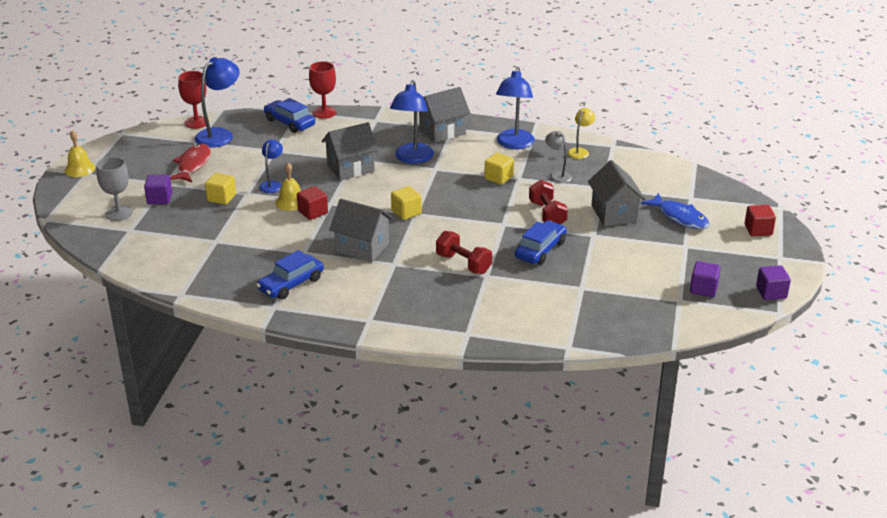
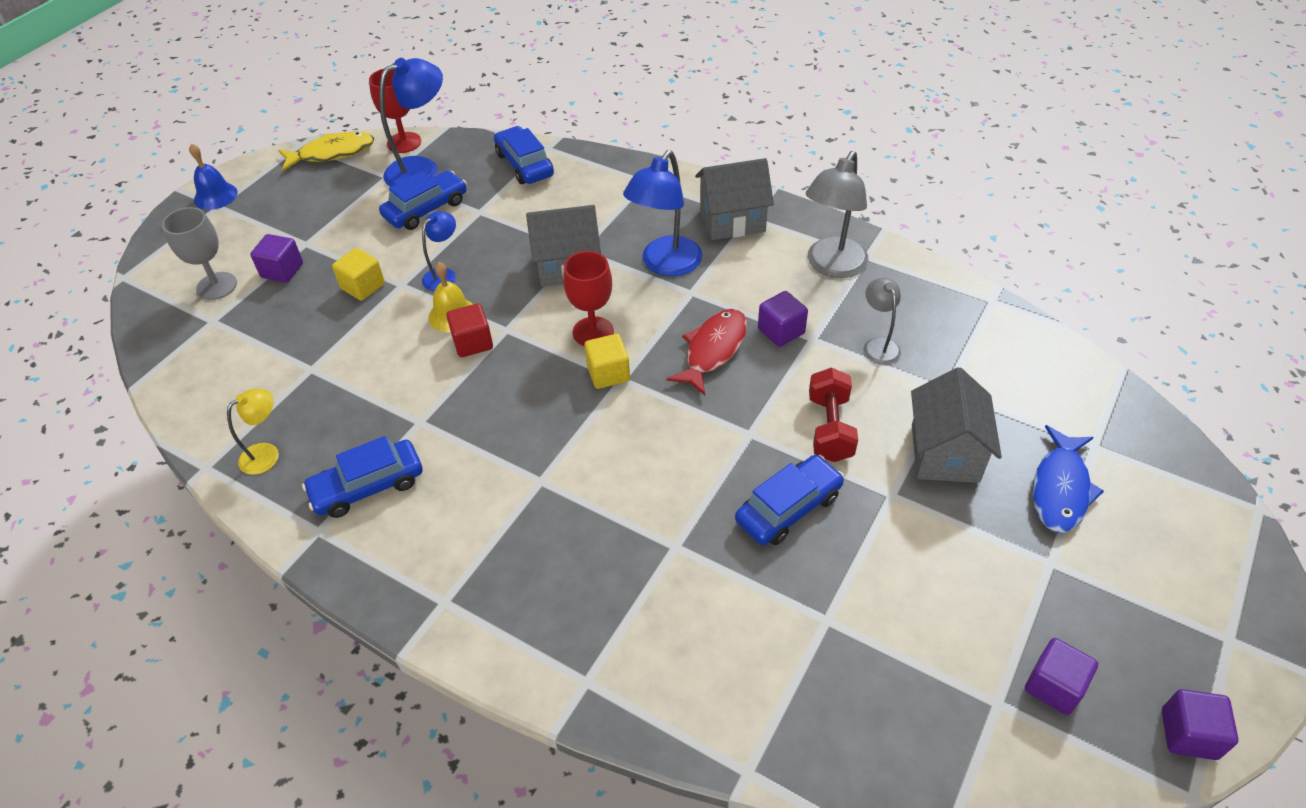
camera: 20 degrees right, 15 degrees up
(80, 169) = (215, 196): yellow bell -> blue bell
(148, 135) = (332, 153): none -> yellow fish
(193, 165) = (359, 217): red fish -> red fish (713, 350)
(237, 154) = (426, 209): none -> blue car
(324, 112) = (580, 155): red goblet -> red goblet (593, 332)
(362, 248) = (509, 433): grey house -> none
(463, 264) = (649, 509): red dumbbell -> none
(498, 178) = (781, 331): yellow cube -> purple cube
(514, 144) = (832, 266): blue lamp -> grey lamp
(580, 151) = (933, 302): yellow lamp -> yellow lamp (267, 454)
(679, 217) = (1060, 488): blue fish -> blue fish turned 45 degrees clockwise
(758, 230) = (1202, 556): red cube -> none

